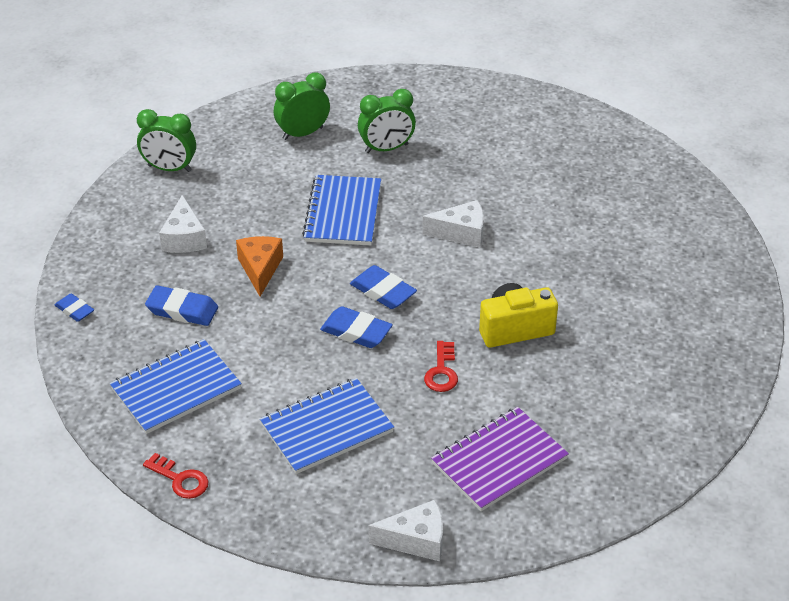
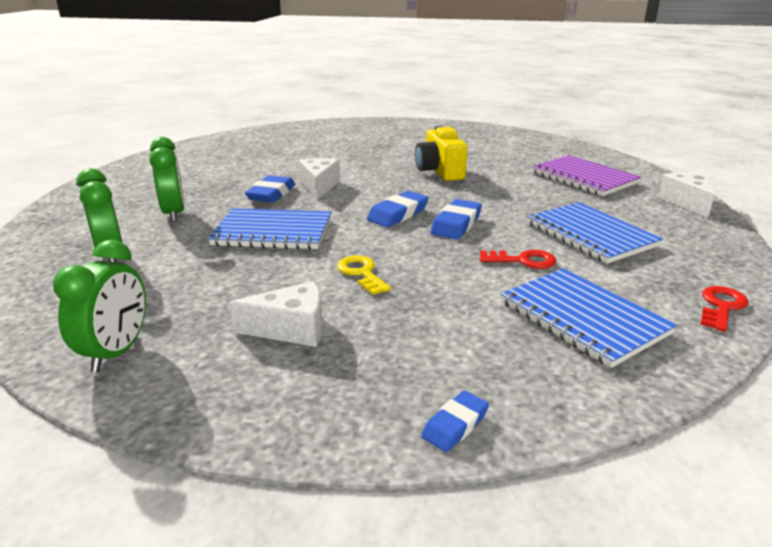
camera: 90 degrees left, 15 degrees down
(182, 310) = (439, 322): blue eraser -> blue eraser (271, 194)
(260, 269) = (361, 273): orange cheese -> yellow key
(442, 371) = (496, 193): red key -> red key (523, 261)

